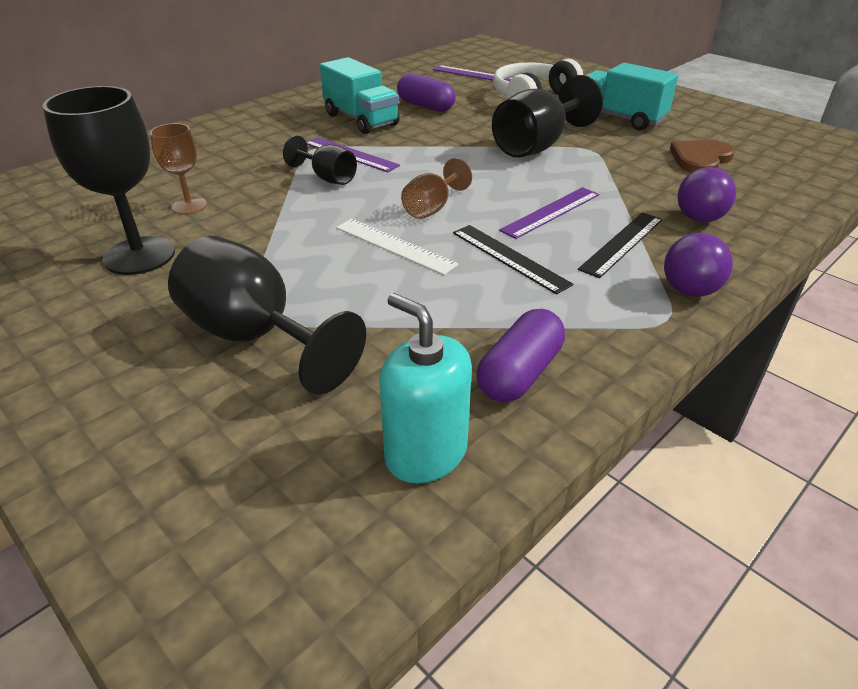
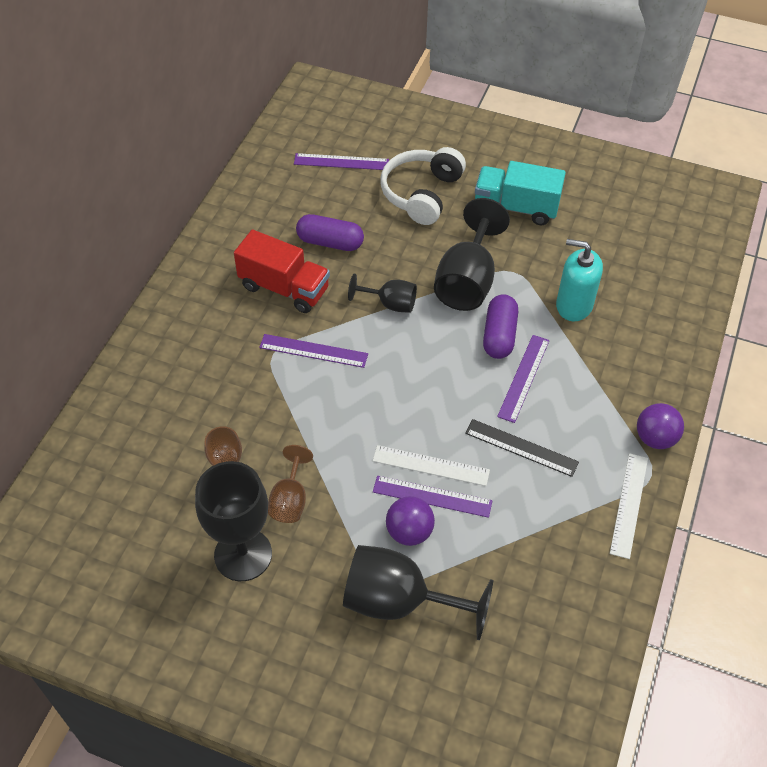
camera: 25 degrees left, 15 degrees up
(327, 178) = (318, 395): black goblet -> black goblet (390, 304)
(361, 120) = (284, 288): turquoise truck -> red truck
(375, 267) = (432, 496): none -> purple ruler
(426, 453) = (565, 650): turquoise soap dispenser -> turquoise soap dispenser (574, 305)
(432, 208) = (430, 406): brown goblet -> brown goblet (290, 500)
(519, 373) = (585, 563): purple capsule -> purple capsule (499, 335)
(618, 337) = (629, 504): none -> white ruler
(622, 243) = (591, 400): black ruler -> none
(699, 219) = (633, 347): purple ball -> purple ball (409, 532)
(700, 159) = (605, 257): brown heart -> none

